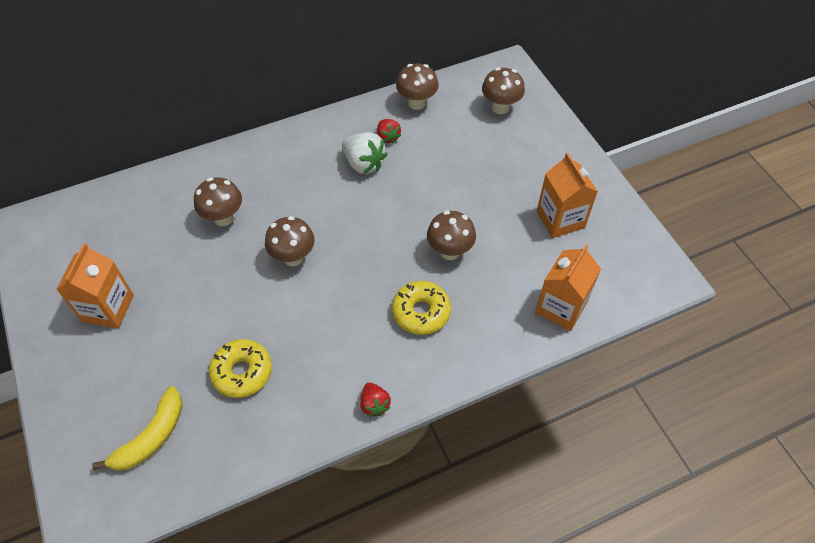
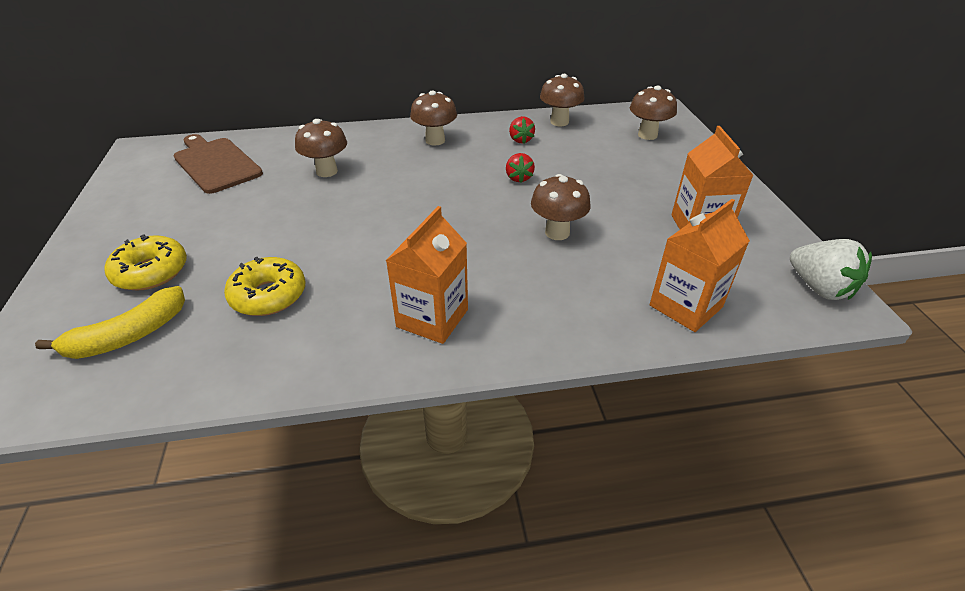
camera: 15 degrees right, 15 degrees down
(108, 308) = (169, 218): orange carton -> orange carton (432, 318)
(111, 229) = (216, 163): none -> brown cutting board
(293, 257) = (380, 210): brown mushroom -> brown mushroom (435, 140)
(364, 164) = (488, 154): white strawberry -> white strawberry (819, 288)
(374, 404) = (408, 358): red strawberry -> red strawberry (518, 178)
(421, 312) = (503, 279): yellow donut -> yellow donut (151, 272)

